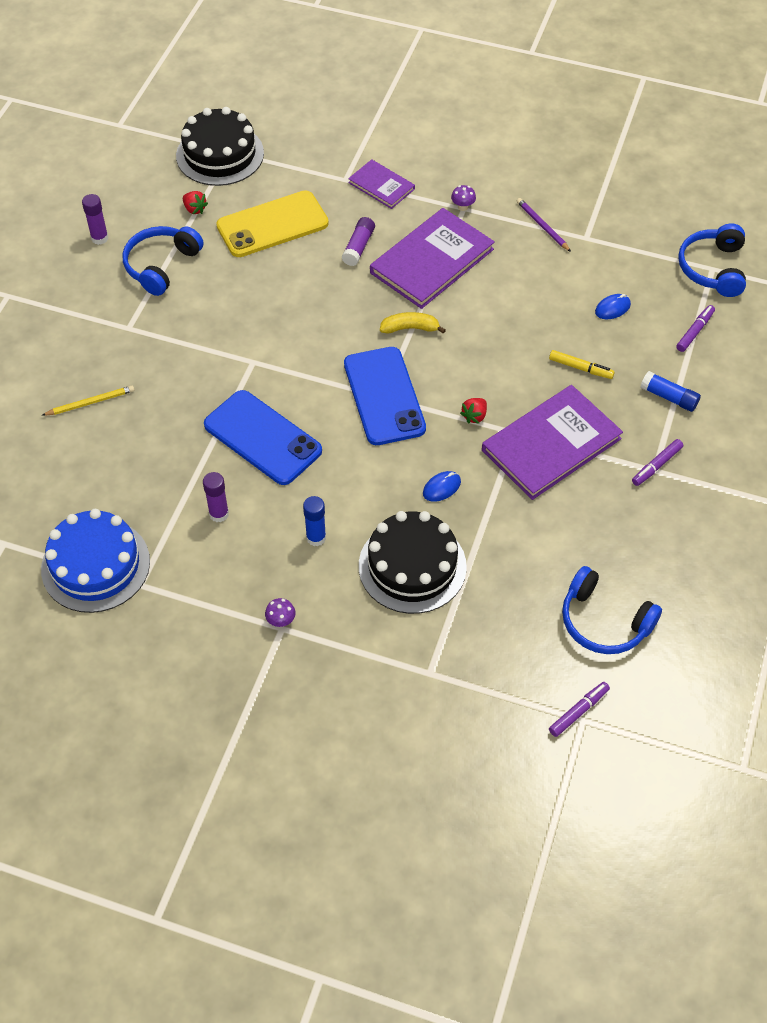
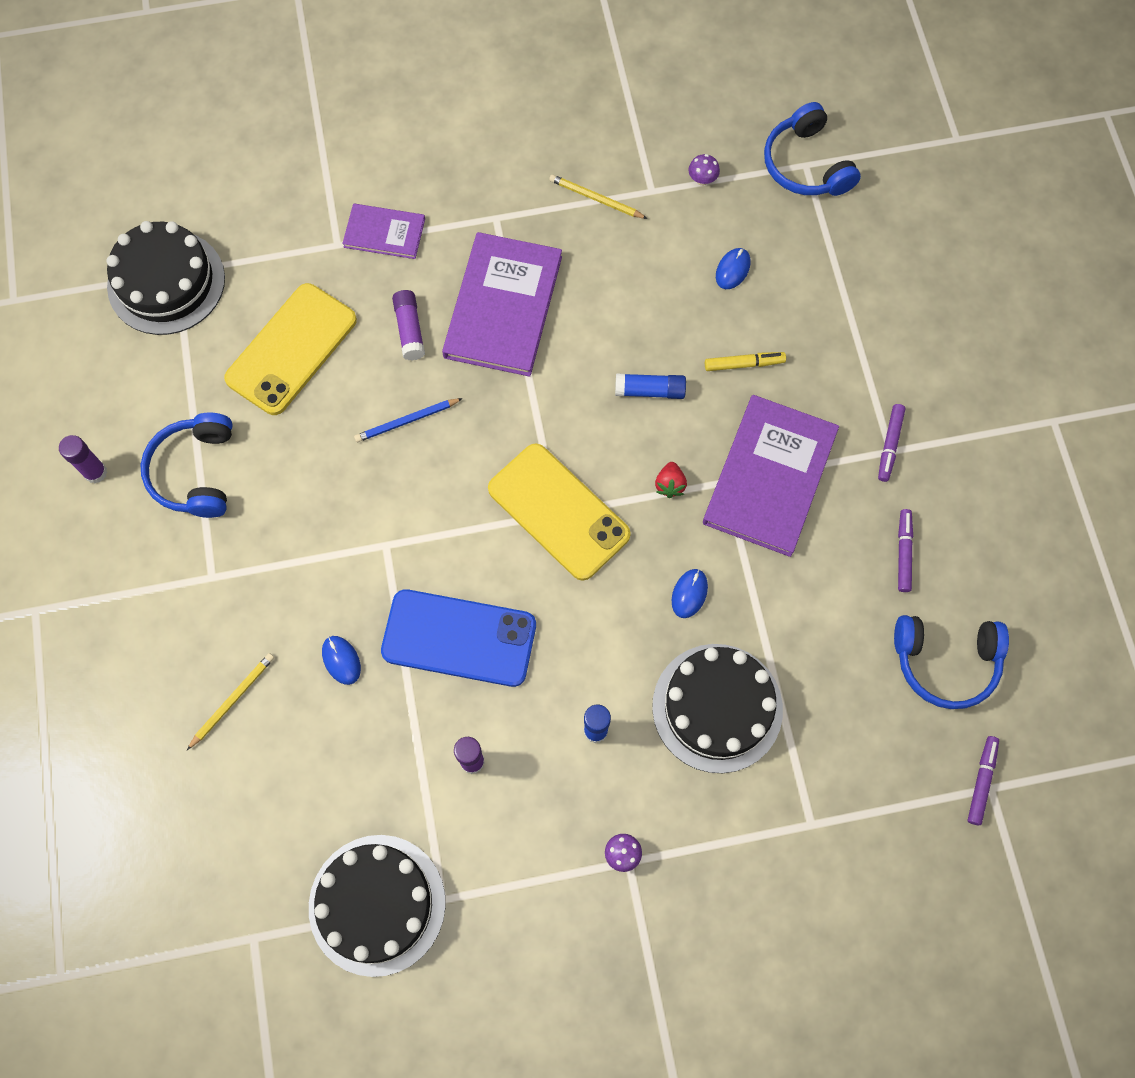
camera: 30 degrees left, 15 degrees up
(95, 565) = (377, 904): blue cake -> black cake
(176, 413) = (341, 660): none -> blue mouse
(194, 209) = (185, 374): red strawberry -> none
(318, 298) = (407, 421): none -> blue pencil
(384, 396) = (558, 512): blue phone -> yellow phone
(410, 328) = (533, 408): yellow banana -> none
(463, 207) = (493, 216): purple mushroom -> purple mushroom (702, 180)
(542, 226) = (596, 199): purple pencil -> yellow pencil
(669, 397) = (854, 353): blue glue stick -> blue glue stick (650, 390)
(694, 331) = (833, 256): purple marker -> purple marker (903, 552)

